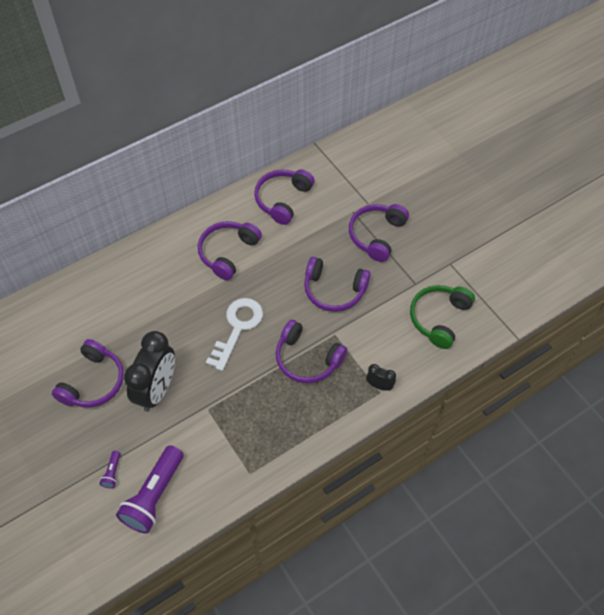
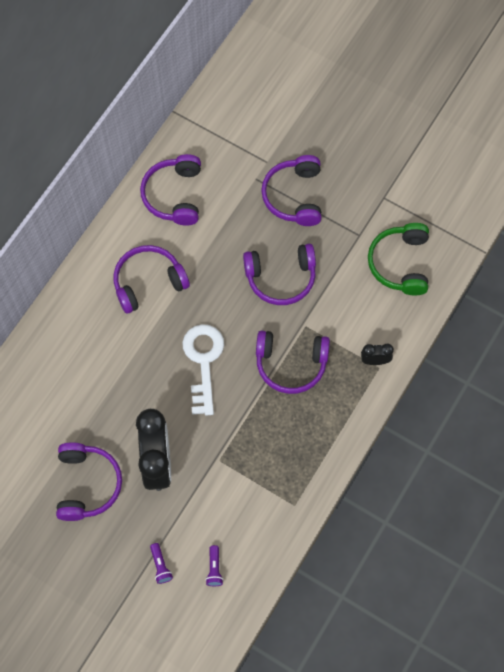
camera: 25 degrees left, 10 degrees up
(154, 496) = (214, 569): purple flashlight -> purple flashlight, size x0.43
(228, 253) = (148, 282): purple headphones -> purple headphones turned 60 degrees clockwise

